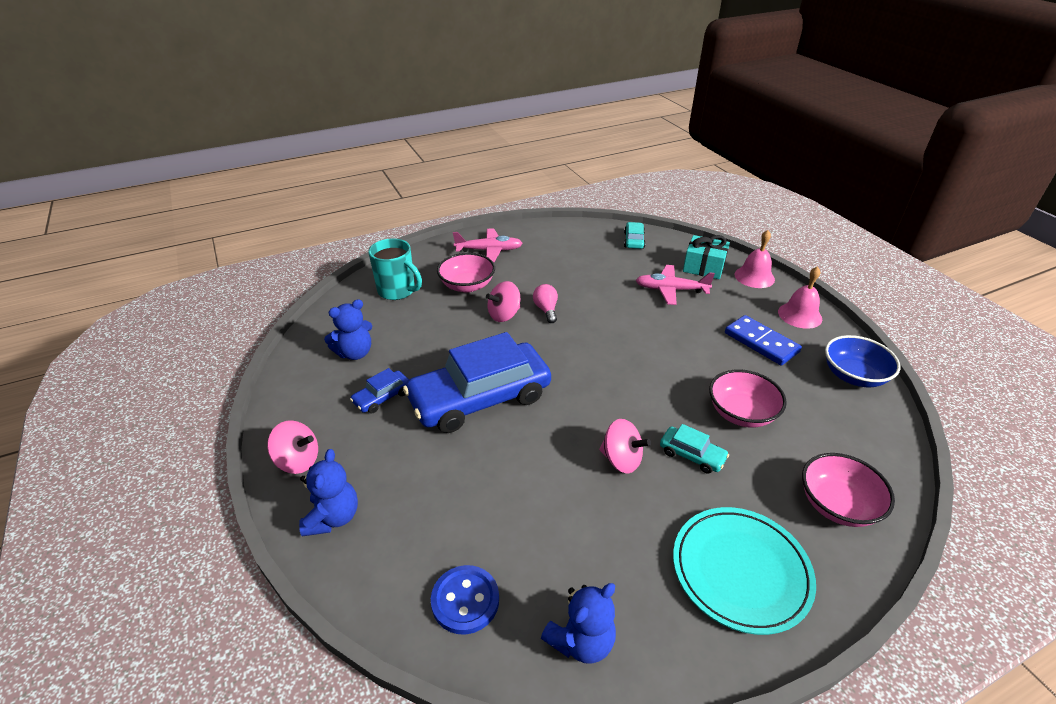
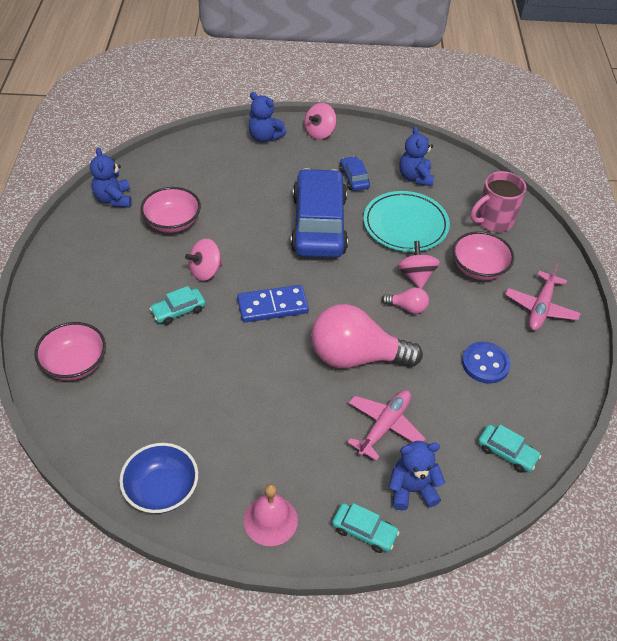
camera: 115 degrees right, 10 degrees up
(397, 291) = (493, 221): turquoise mug -> pink mug
(465, 600) = (172, 168): blue button -> blue button (485, 364)
(624, 321) = (356, 356): none -> pink light bulb
(703, 267) = (411, 489): turquoise gift -> blue teddy bear
(740, 571) = (85, 281): turquoise plate -> turquoise plate (405, 225)
(741, 413) = (189, 367): pink bowl -> pink bowl (172, 222)
(754, 277) = (364, 531): pink bell -> turquoise car
(761, 342) = (255, 447): blue domino -> blue domino (272, 306)

